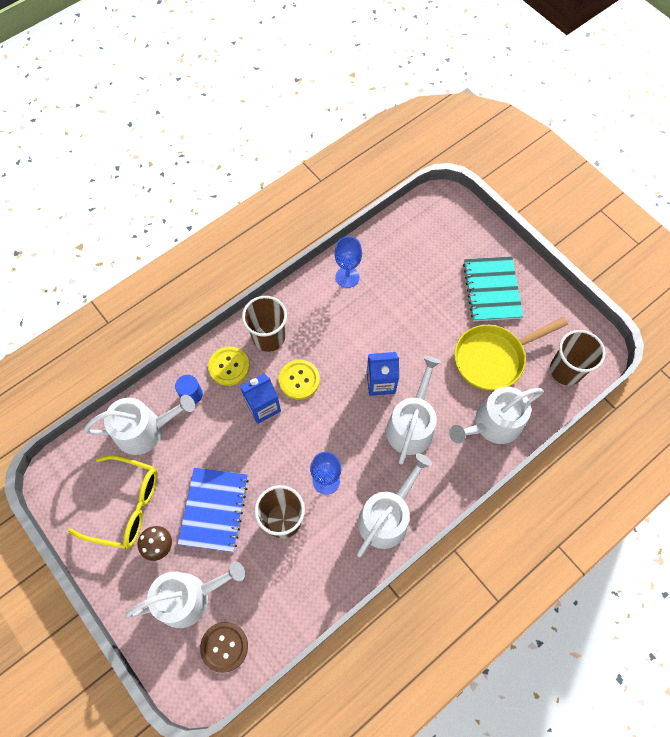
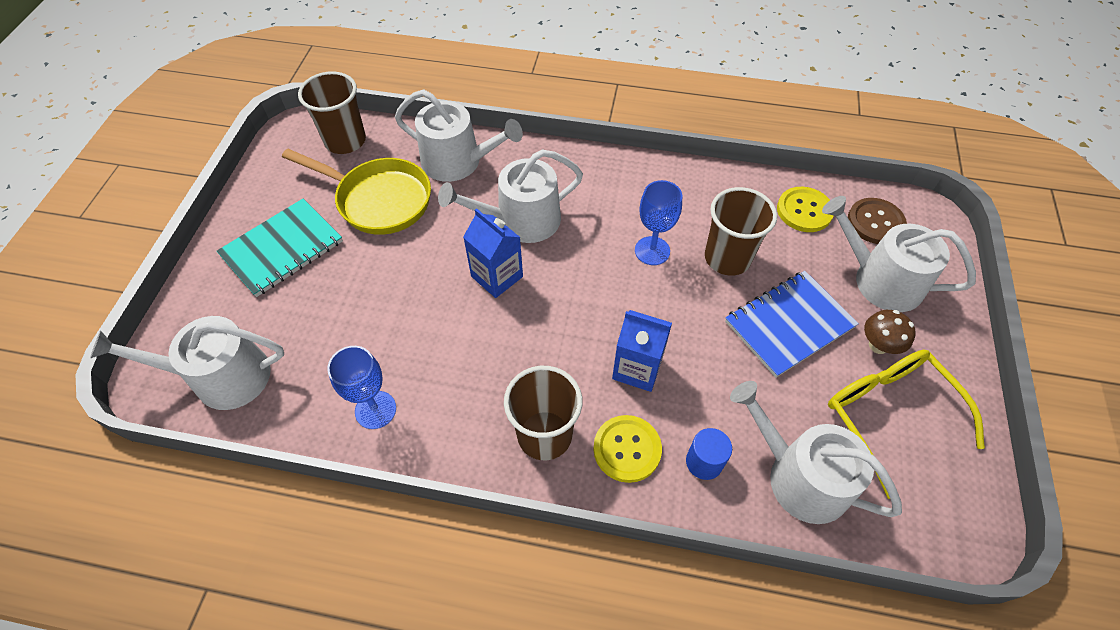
camera: 130 degrees left, 10 degrees down
(299, 380) = (569, 356): yellow button -> yellow button (804, 211)
(387, 516) = (631, 184): white watering can -> white watering can (221, 377)

